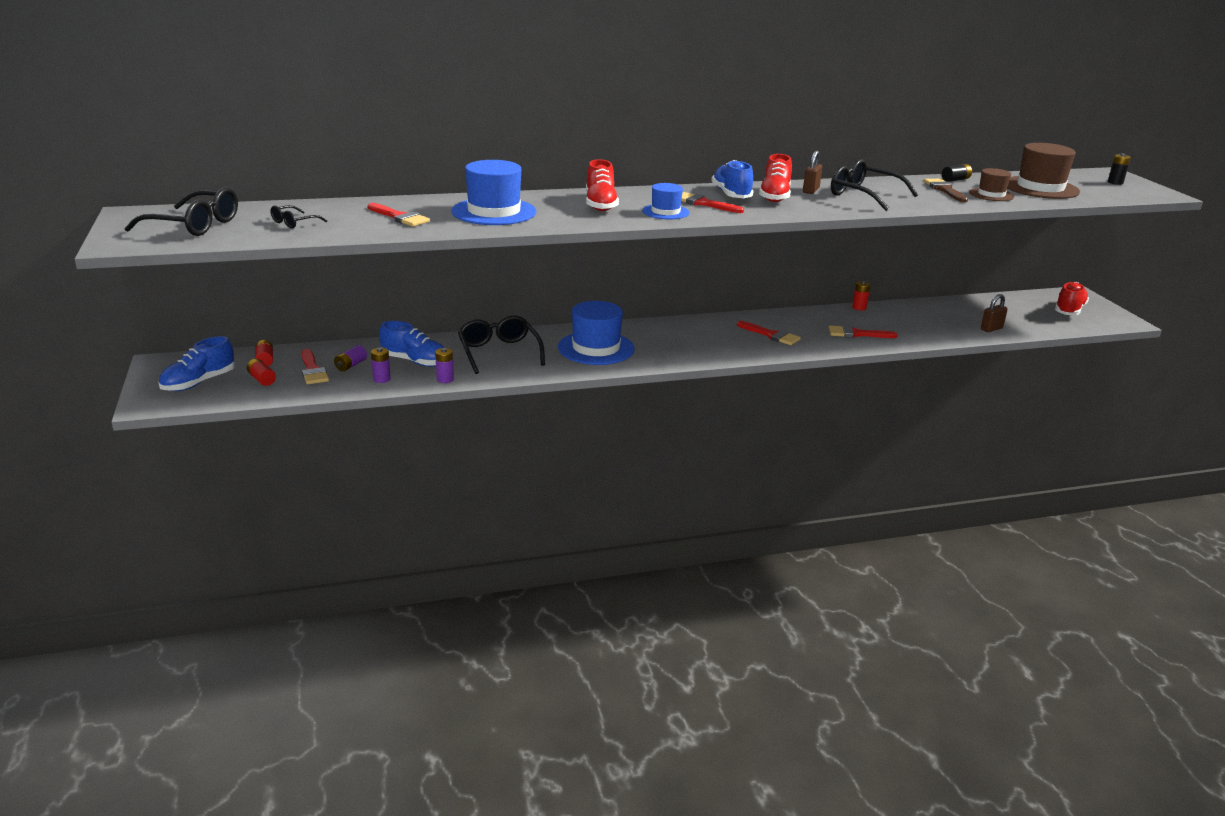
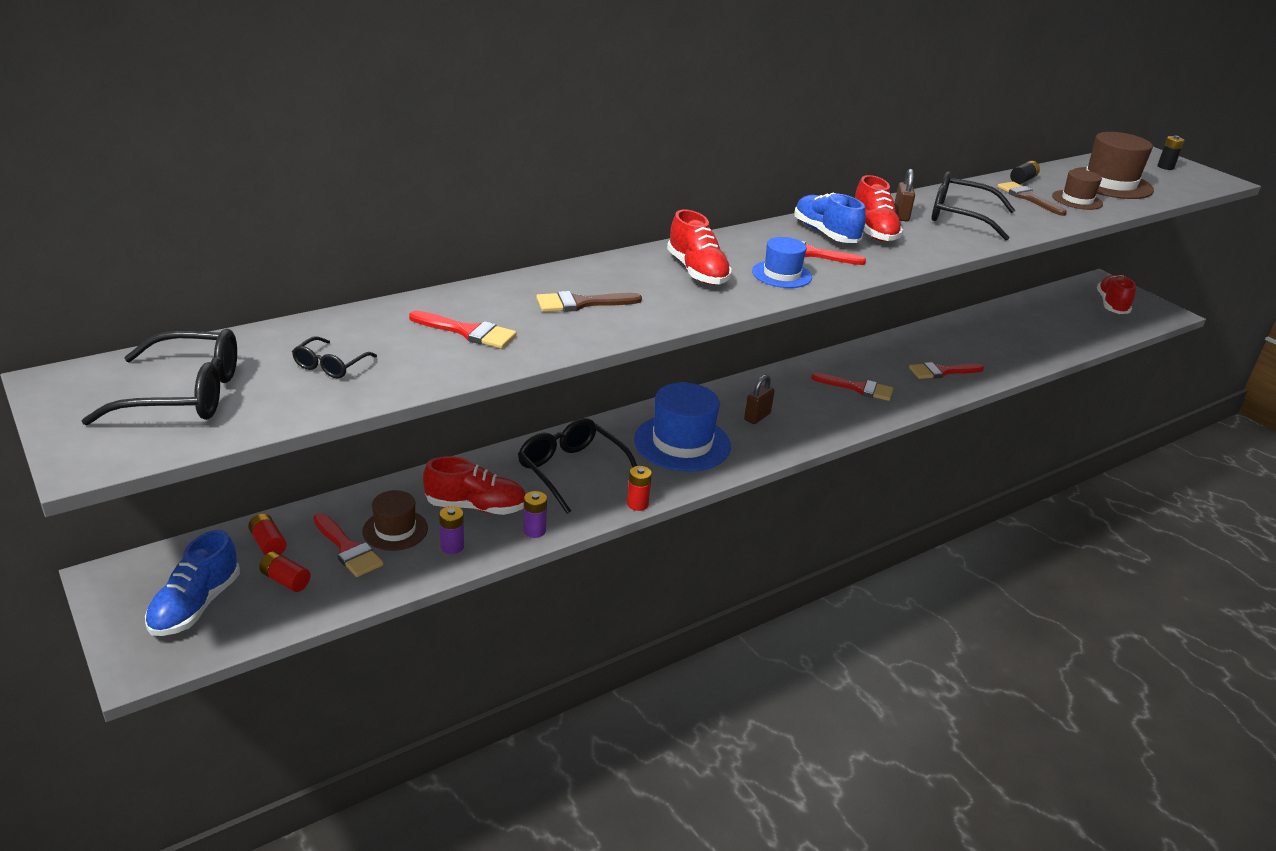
camera: 20 degrees left, 5 degrees up
(351, 365) = (395, 530): purple battery -> brown hat
(415, 361) = (476, 507): blue shoe -> red shoe
(494, 212) = (581, 303): blue hat -> brown brush
(859, 307) = (917, 332): red battery -> red battery (637, 504)
(991, 329) = (1062, 342): brown padlock -> brown padlock (757, 417)

